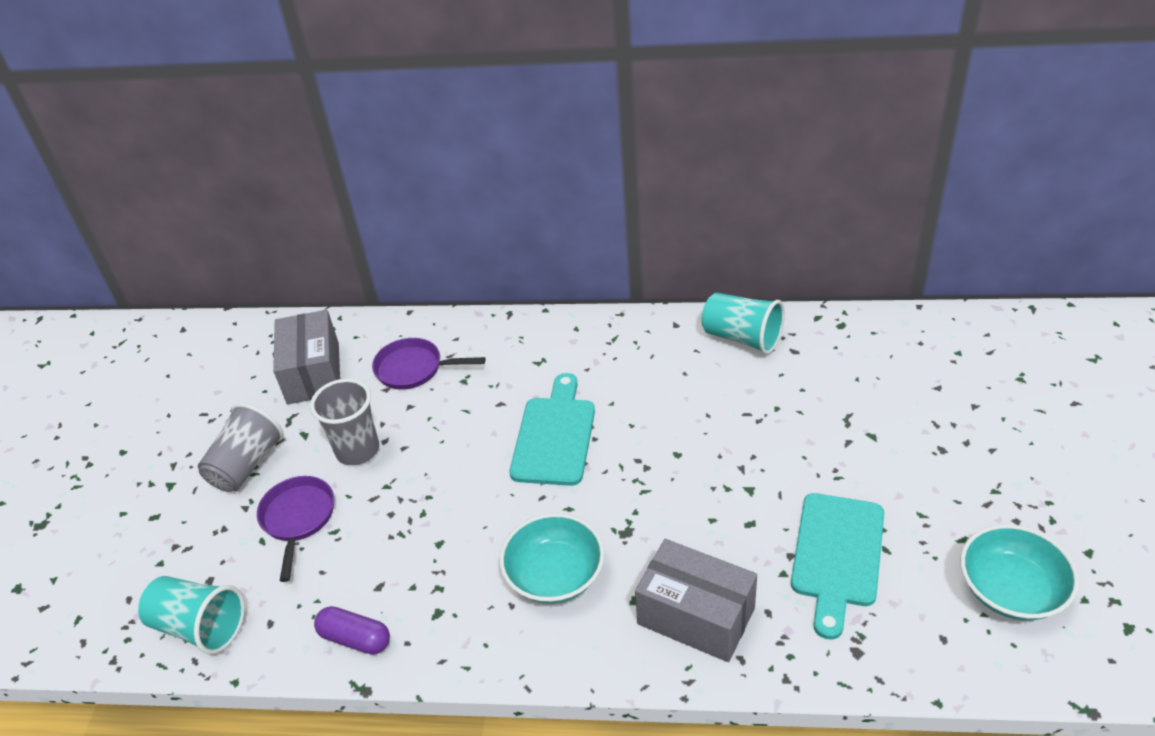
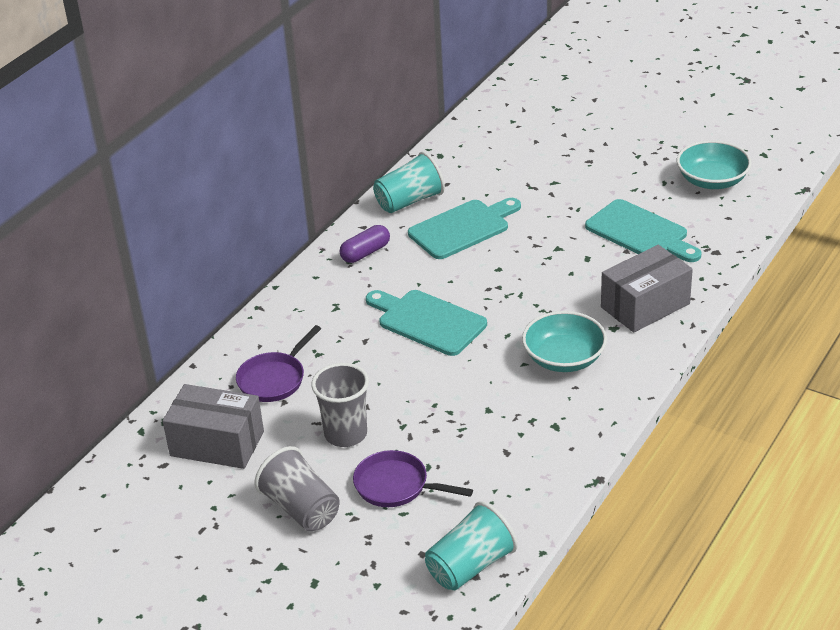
camera: 65 degrees left, 5 degrees down
(355, 638) = (548, 475): purple capsule -> purple capsule (365, 253)
(727, 396) = (463, 228): none -> turquoise cutting board

